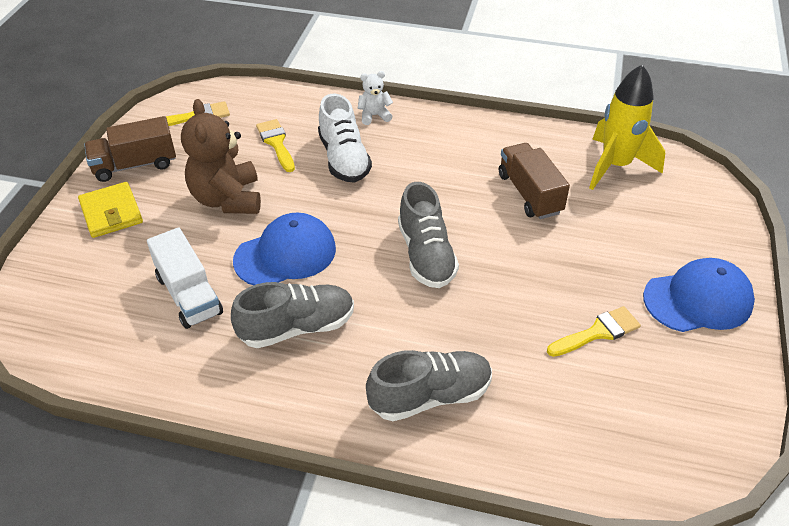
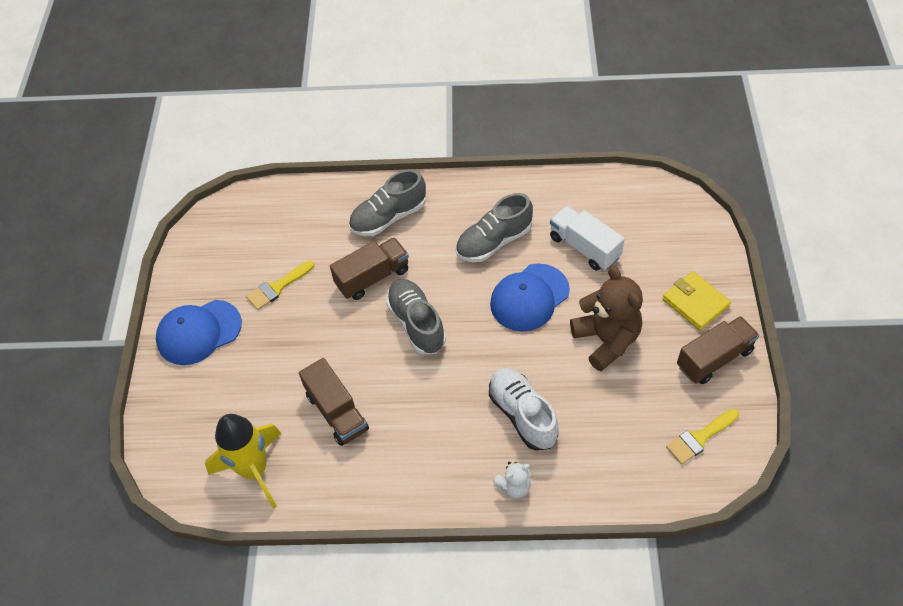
camera: 170 degrees right, 10 degrees up
(276, 143) = (598, 420): yellow brush -> none
(469, 317) = (372, 277): none -> brown truck

